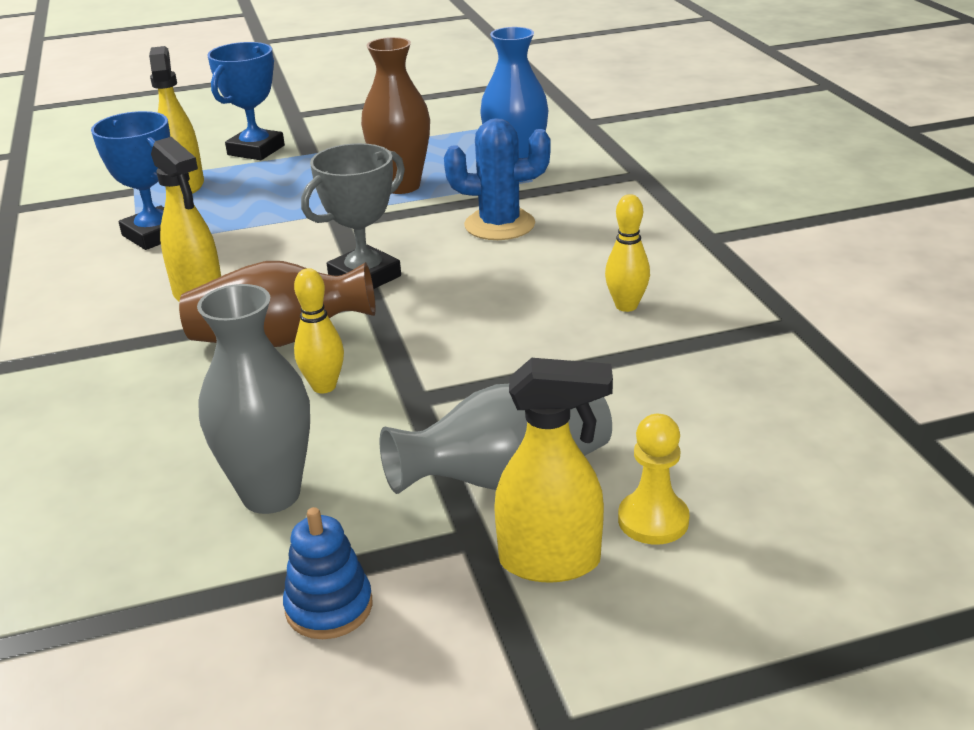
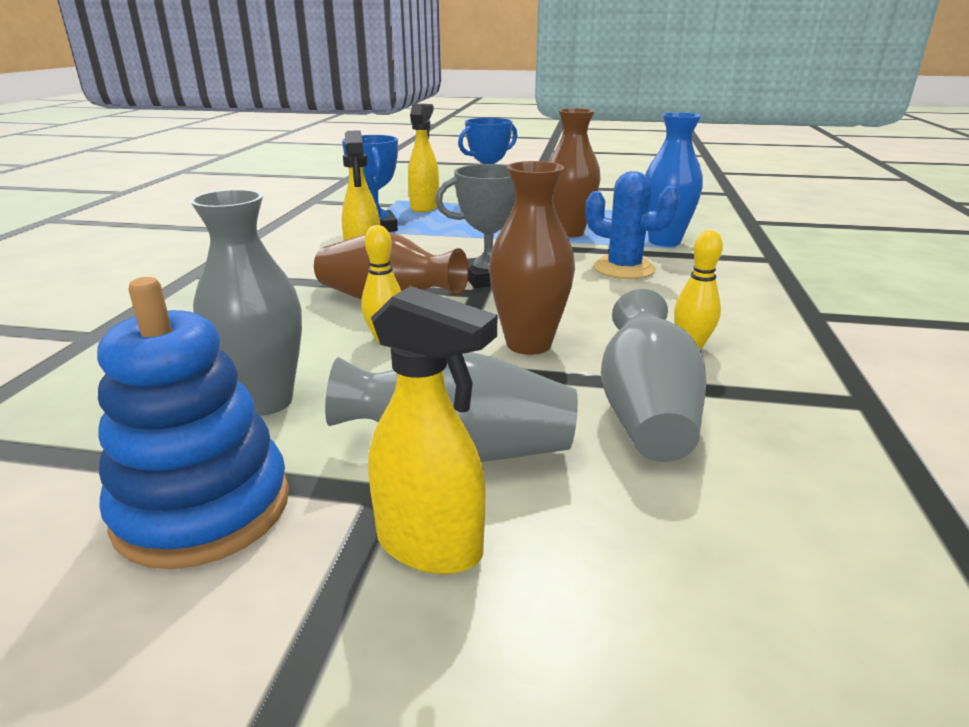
camera: 25 degrees right, 5 degrees down
(329, 607) = (203, 508): blue stacking toy -> blue stacking toy, size x1.86
(476, 349) = (528, 344): none -> brown vase
(632, 389) = (646, 413): none -> grey vase
(653, 520) = (571, 544): yellow pawn -> none

